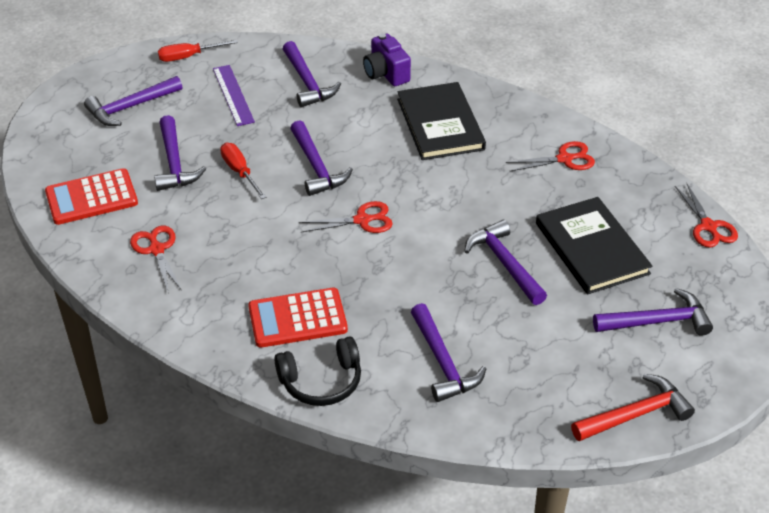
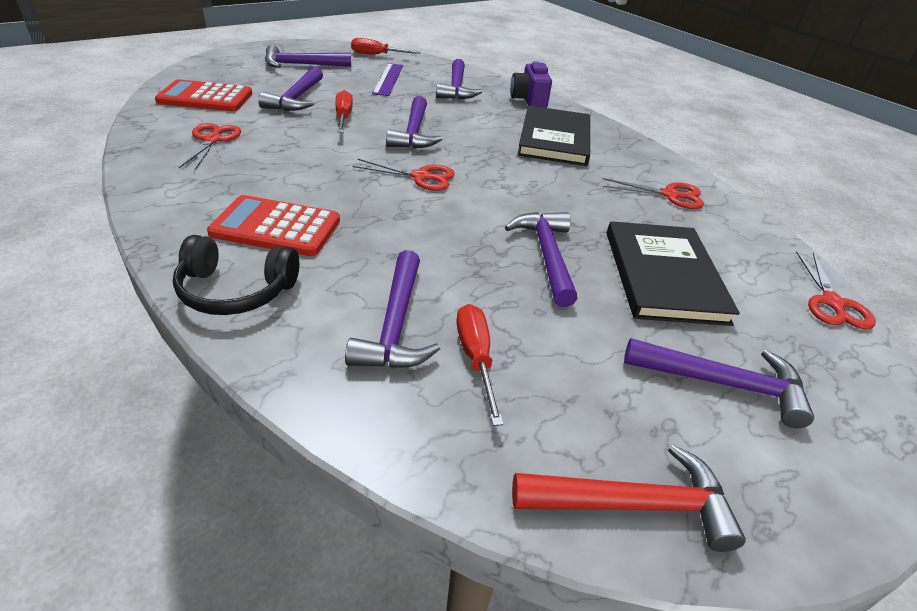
camera: 20 degrees right, 5 degrees down
(507, 365) = (475, 358): none -> red screwdriver

